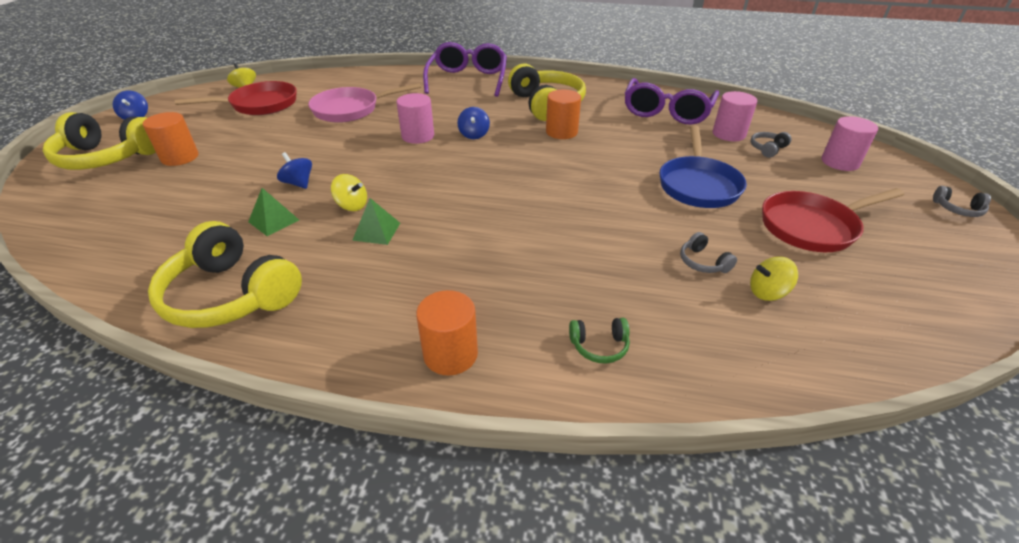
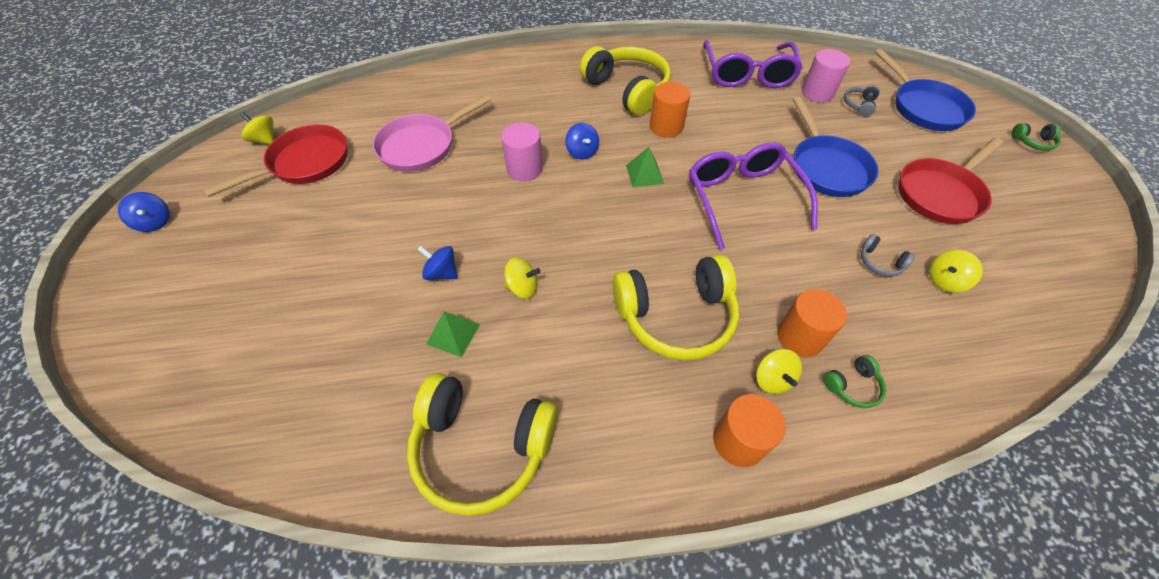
camera: 20 degrees left, 15 degrees up
(107, 157) = (172, 298): yellow headphones -> yellow headphones (675, 316)
(180, 157) = (268, 272): orange cylinder -> orange cylinder (800, 337)
(376, 231) = (571, 315): green pyramid -> green pyramid (644, 174)
(468, 79) = (522, 69): purple glasses -> purple glasses (742, 198)
(520, 319) = (772, 379): none -> yellow spinning top
(840, 162) = (923, 107): pink cylinder -> blue pan
(957, 209) = (1033, 142): grey headphones -> green headphones

